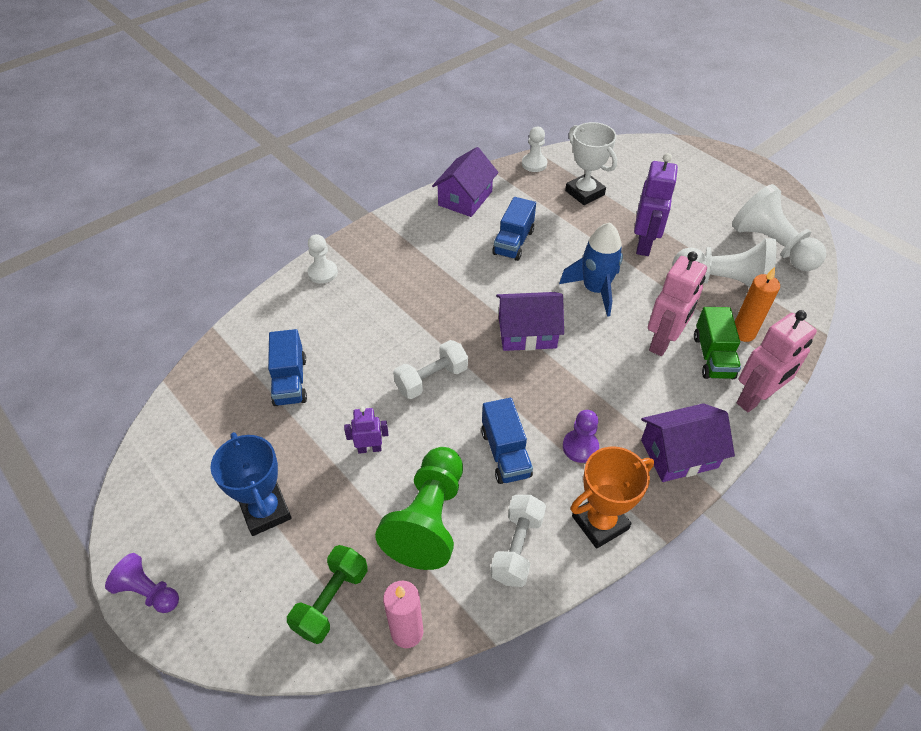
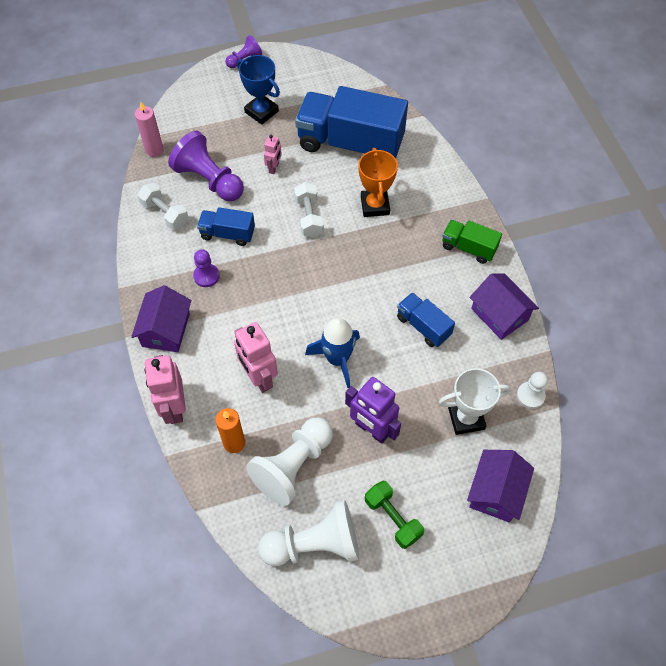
camera: 115 degrees right, 10 degrees up
(266, 511) = (261, 112): blue trophy -> blue trophy turned 45 degrees clockwise
(290, 381) = (350, 143): blue truck -> blue truck, size x2.06
(323, 273) = (447, 187): white pawn -> none
(331, 600) = (191, 126): green dumbbell -> green dumbbell (392, 518)
(369, 448) = (274, 168): purple robot -> pink robot
(428, 519) = (209, 180): green pawn -> purple pawn
(527, 332) = (319, 290): purple house -> purple house (496, 492)
(600, 522) = (152, 260): orange trophy -> orange trophy (375, 205)
(713, 356) = (226, 404): green truck -> green truck (468, 248)

